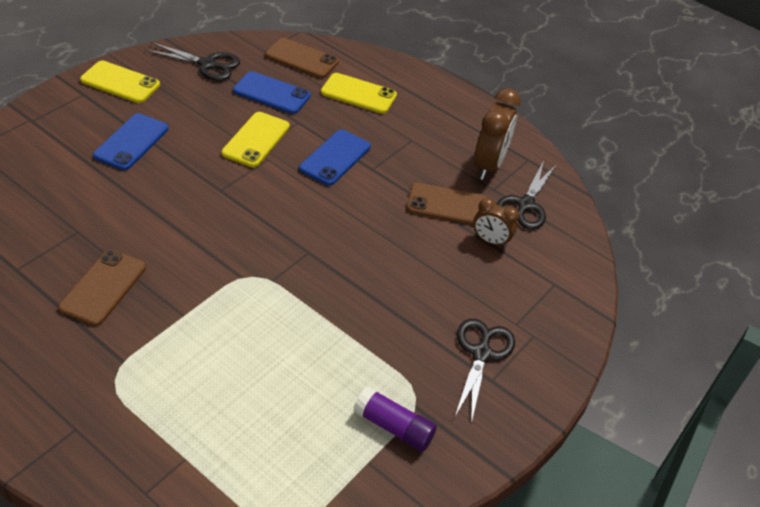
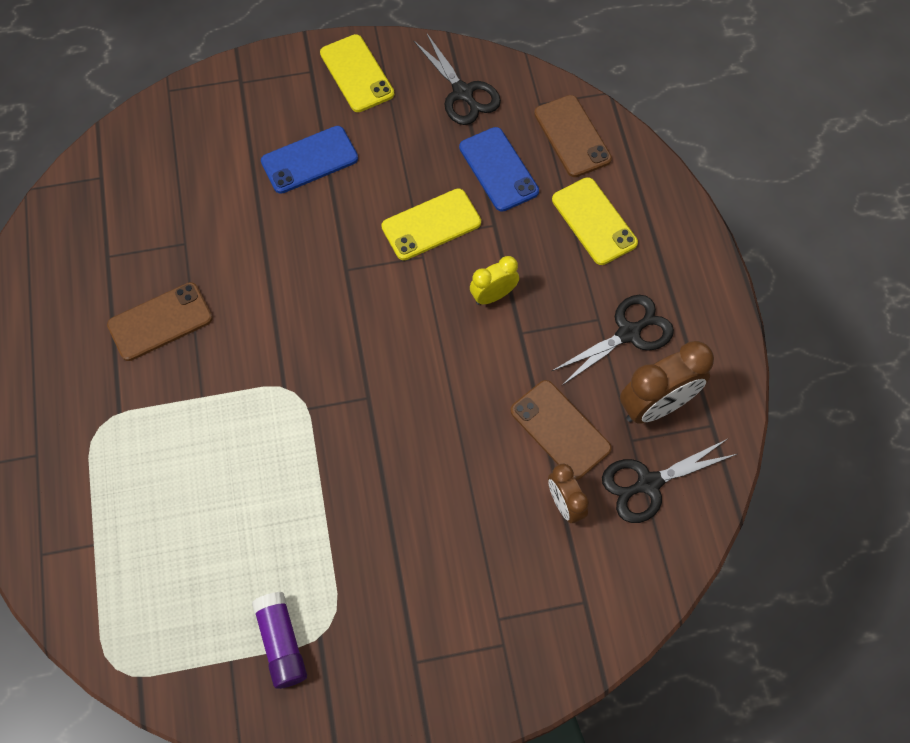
camera: 45 degrees right, 20 degrees up
(335, 158) = (493, 295): blue phone -> yellow clock
(481, 354) = (431, 627): black scissors -> black scissors (628, 333)

